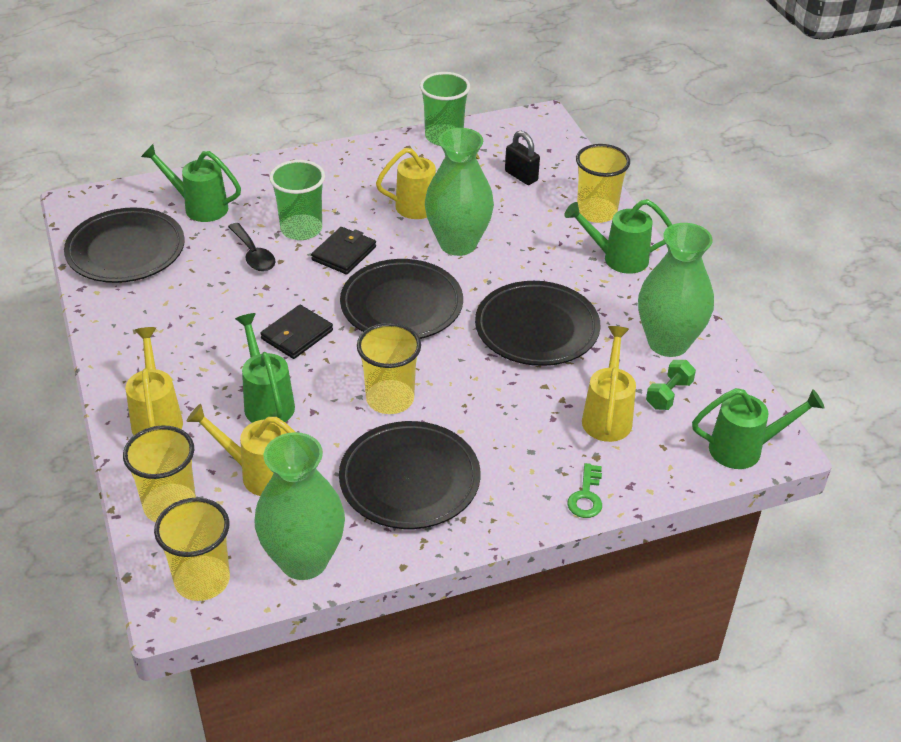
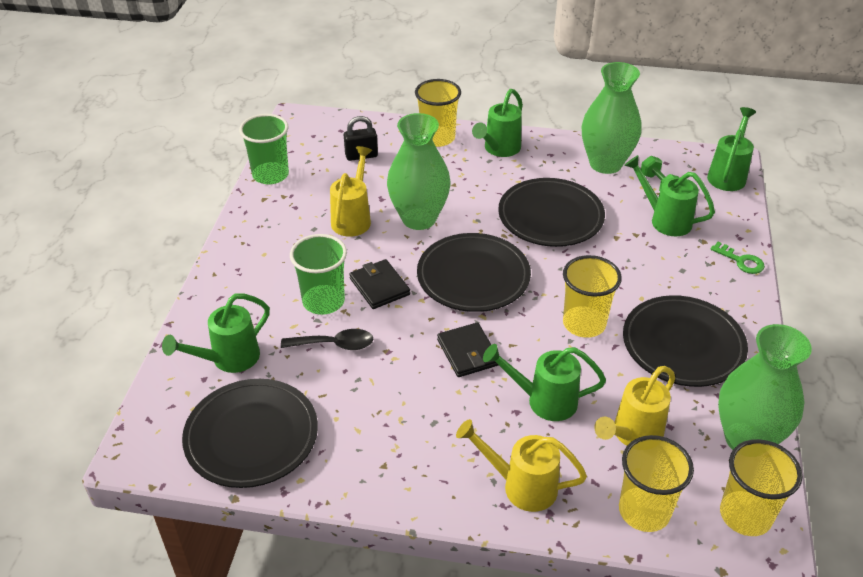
camera: 60 degrees left, 0 degrees up
(607, 415) = (664, 220): yellow watering can -> green watering can

